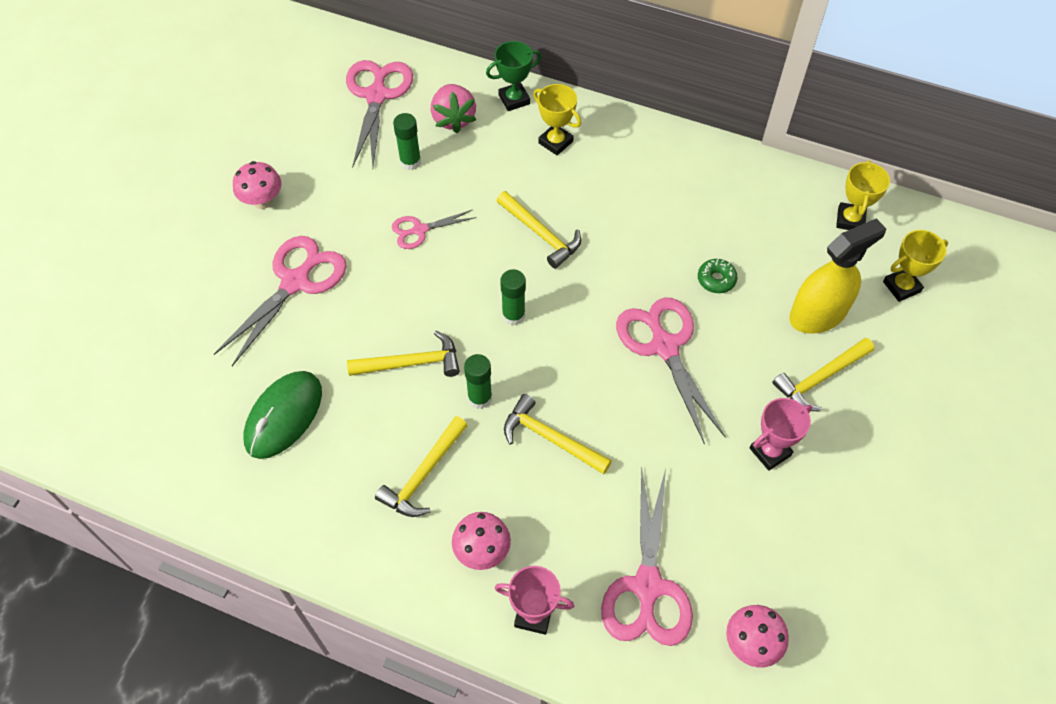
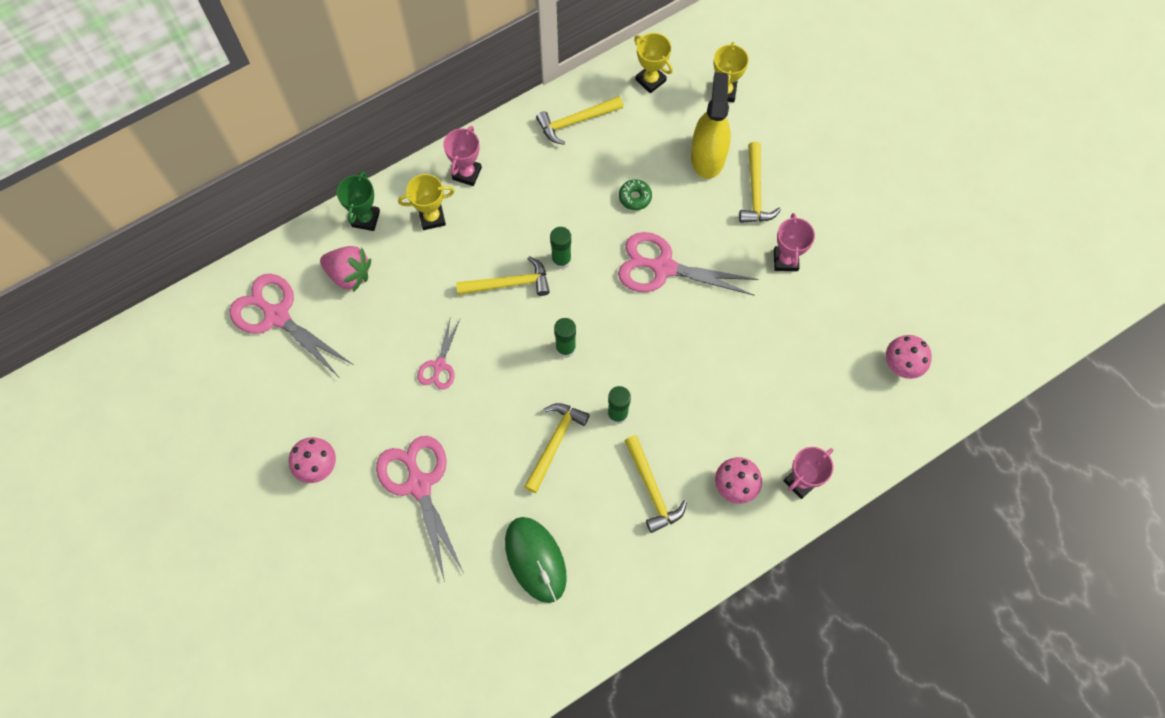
camera: 55 degrees left, 10 degrees up
(410, 162) = (367, 332): green glue stick -> green glue stick (561, 260)
(550, 438) = (682, 388): yellow hammer -> yellow hammer (575, 121)
(620, 141) = (467, 173): none -> pink trophy
(647, 586) = (826, 399): pink scissors -> none

